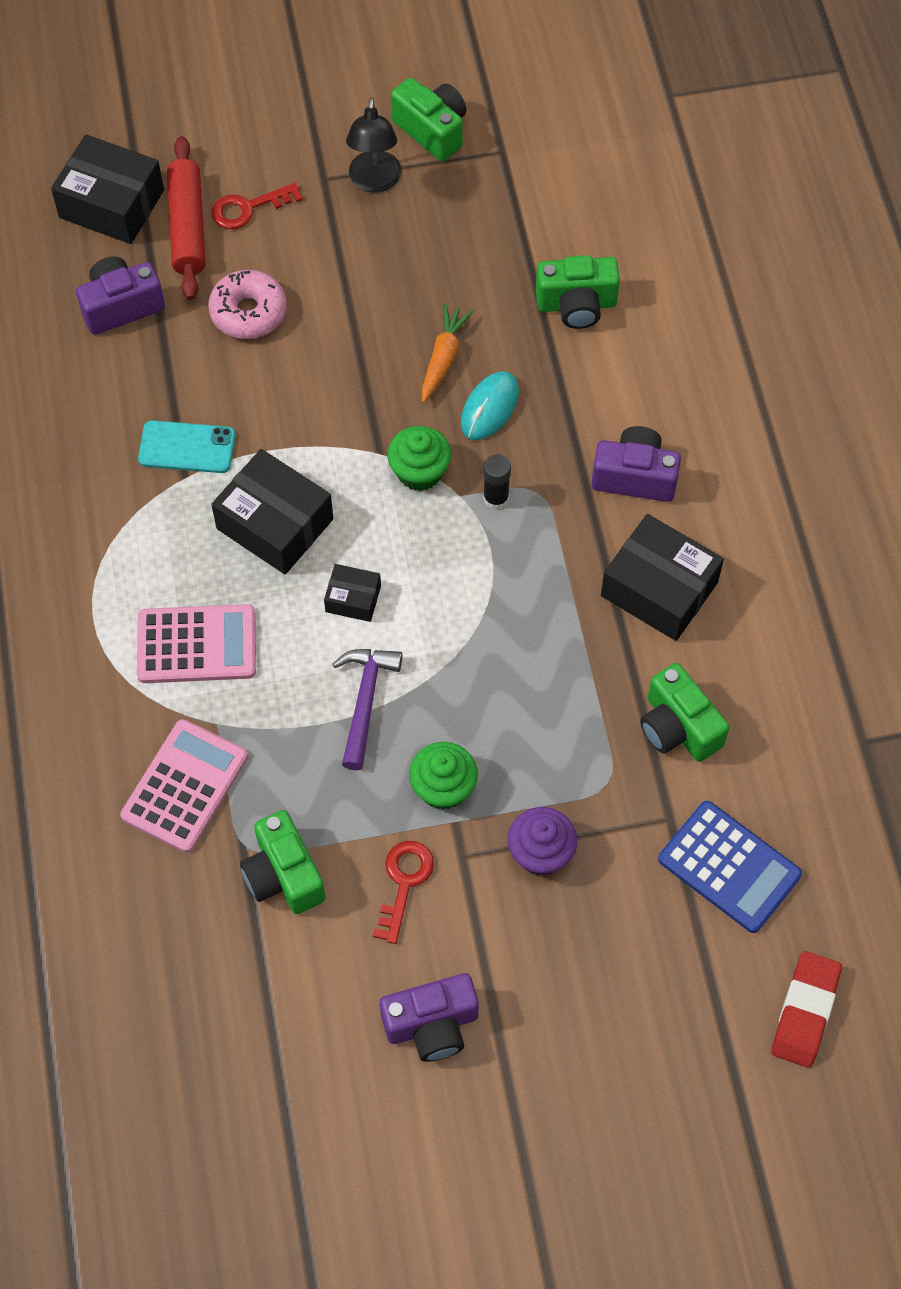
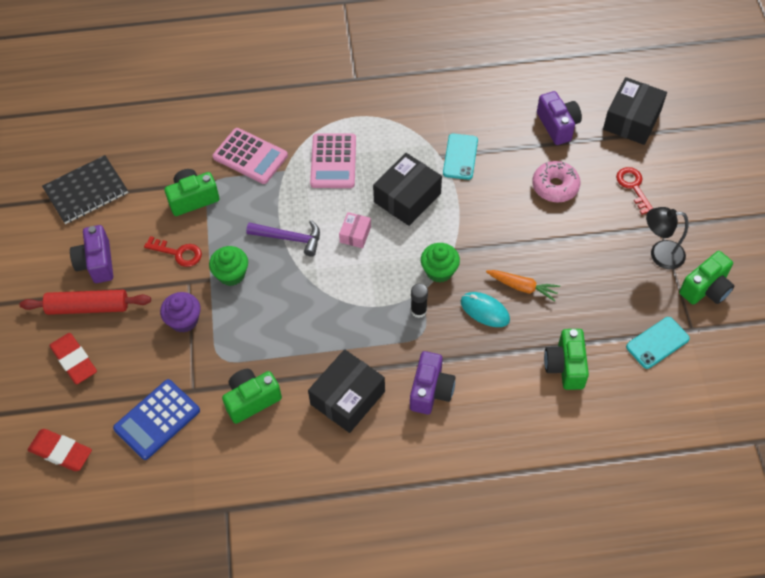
camera: 95 degrees right, 5 degrees down
(187, 226) = (617, 156): red rolling pin -> red rolling pin (88, 307)
(269, 1077) = (86, 191): none -> black notebook
(353, 599) = (355, 234): black box -> pink box
(527, 193) = (657, 343): none -> turquoise phone
(634, 1024) = (74, 360): none -> red eraser

